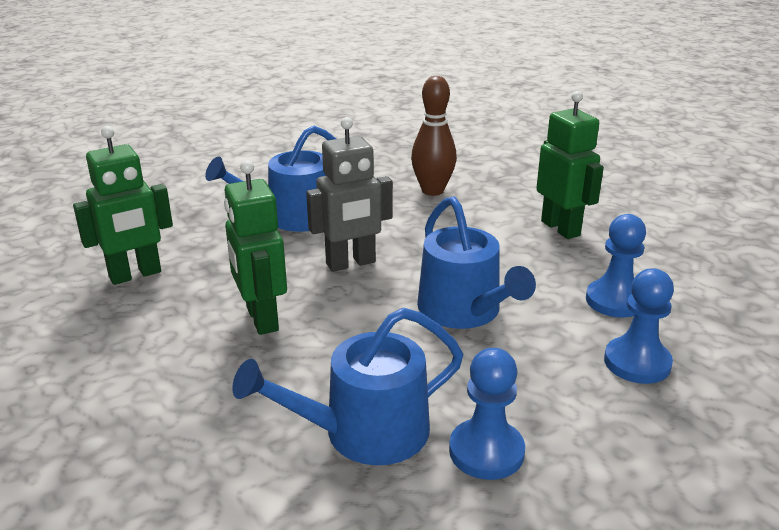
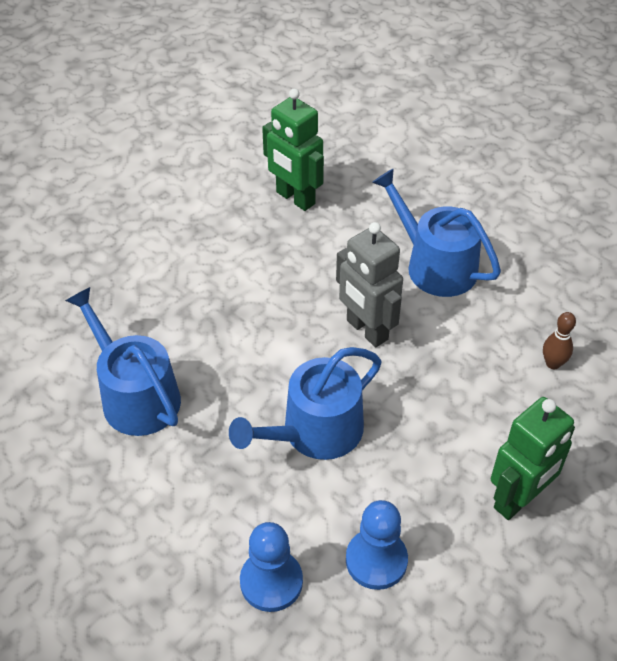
camera: 75 degrees right, 20 degrees up
(261, 319) = (258, 295): green robot -> none
(432, 191) = (553, 363): brown bowling pin -> brown bowling pin, size x0.55
(486, 451) = (128, 475): blue pawn -> none

